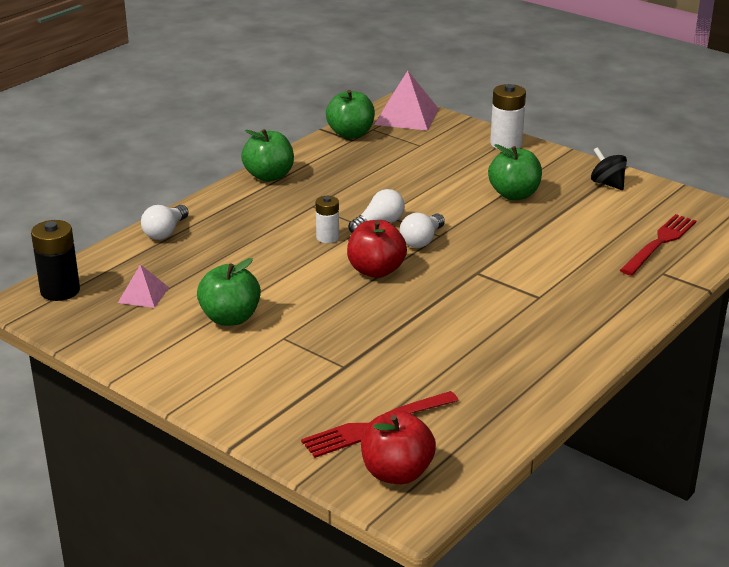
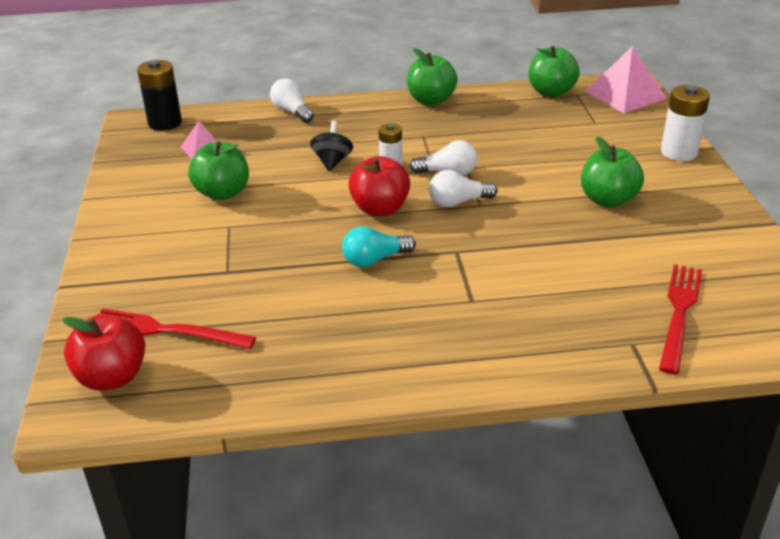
camera: 45 degrees right, 5 degrees up
(165, 232) = (292, 112): white light bulb -> white light bulb turned 75 degrees clockwise
(434, 305) = (375, 260): none -> turquoise light bulb
(607, 184) = (722, 230): black spinning top -> black spinning top (332, 161)
(659, 243) = (679, 313): red fork -> red fork turned 60 degrees counterclockwise

